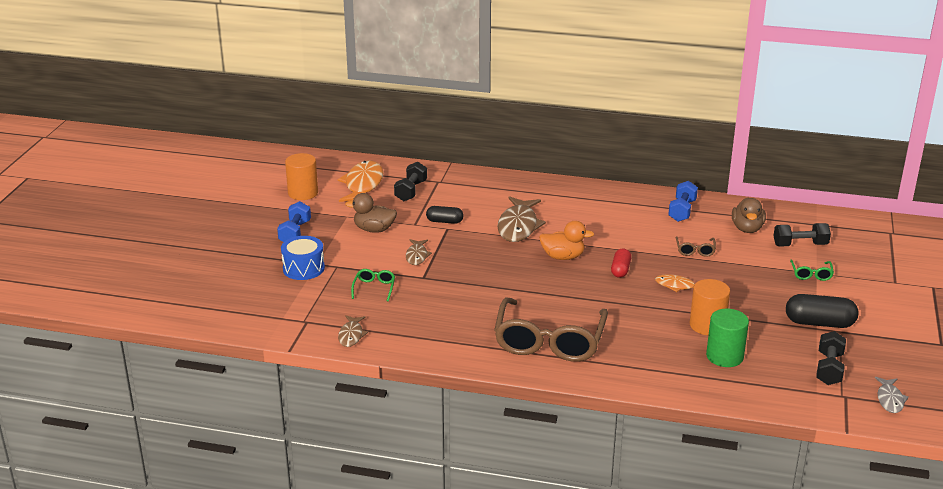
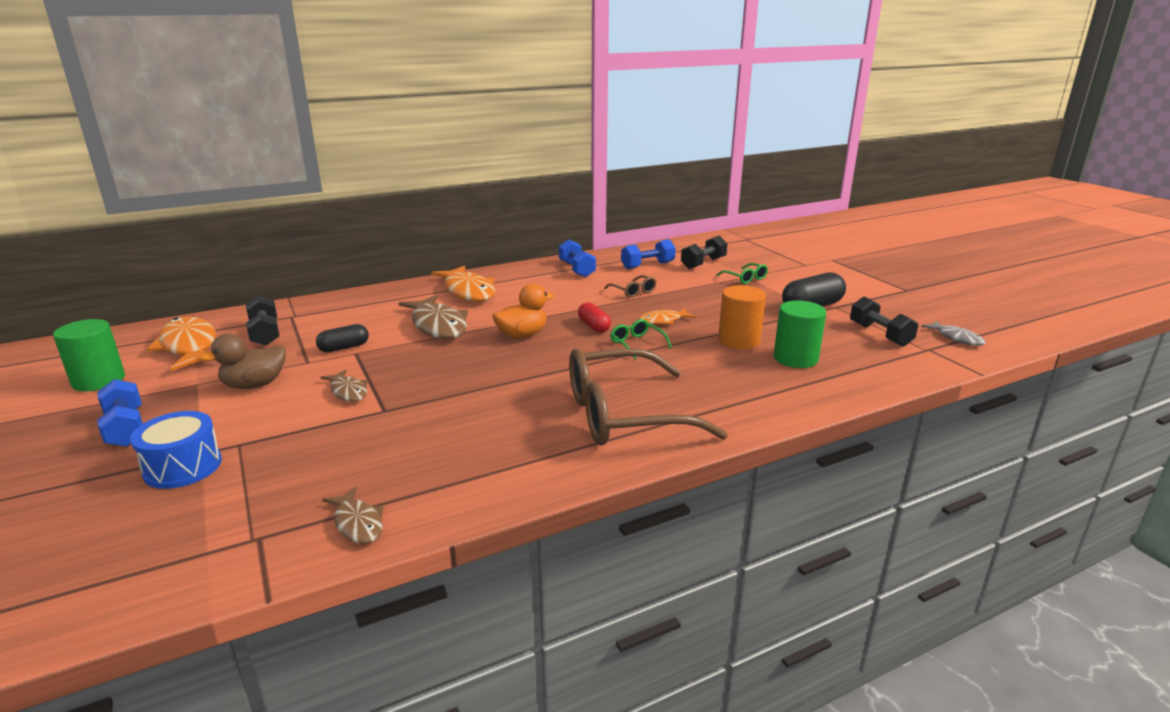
camera: 40 degrees left, 5 degrees down
(303, 193) = (99, 380): orange cylinder -> green cylinder
(374, 288) = (327, 448): green glasses -> green glasses (637, 344)
(549, 341) = (624, 415): brown glasses -> brown glasses turned 105 degrees clockwise
(573, 202) = (468, 291): none -> orange fish
(747, 229) = (647, 265): brown duck -> blue dumbbell

